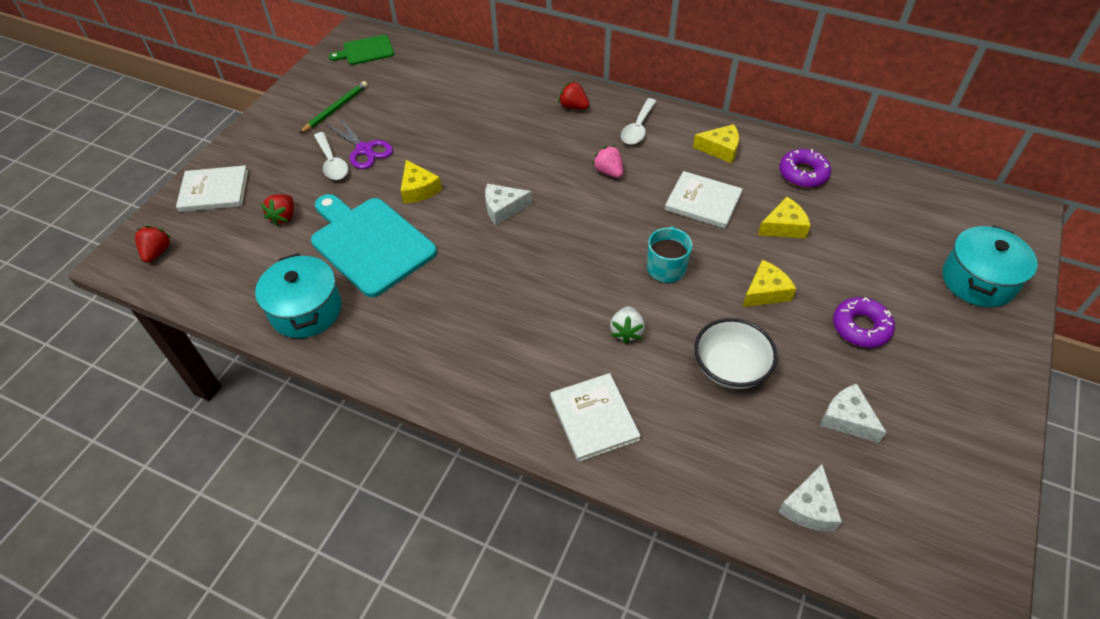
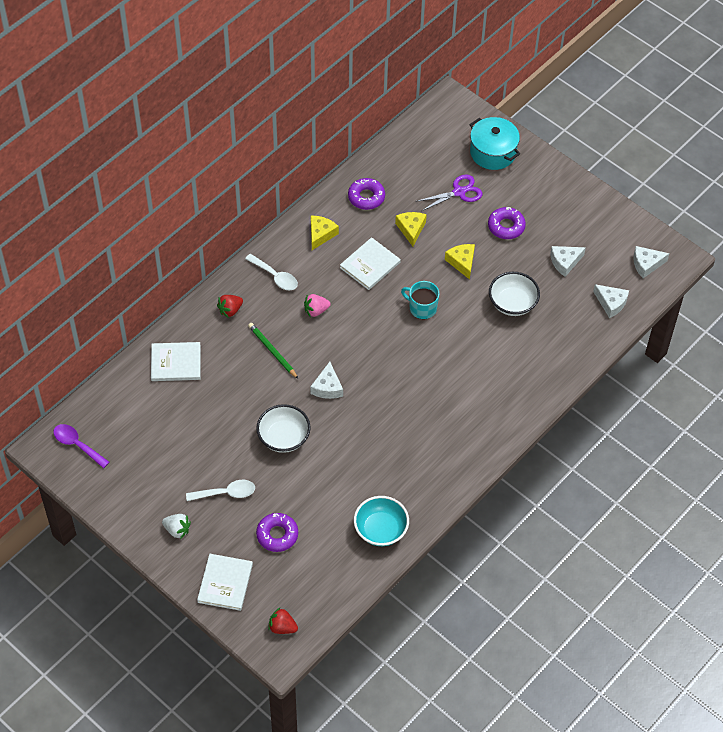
camera: 75 degrees left, 5 degrees up
(283, 217) = (277, 535): red strawberry -> purple donut
(306, 310) = (381, 530): turquoise pot -> turquoise bowl
(335, 109) = (155, 481): green pencil -> green pencil (272, 351)
(364, 149) = (219, 467): purple scissors -> purple scissors (459, 192)
(366, 51) = (77, 445): green cutting board -> purple spoon
(370, 243) = (329, 480): turquoise cutting board -> none
(418, 189) = (283, 438): yellow cheese -> white bowl
(594, 418) = (524, 384): white book -> white book (176, 363)
(626, 332) = (466, 347): white strawberry -> white strawberry (177, 530)
(924, 547) = (646, 264): none -> white cheese

